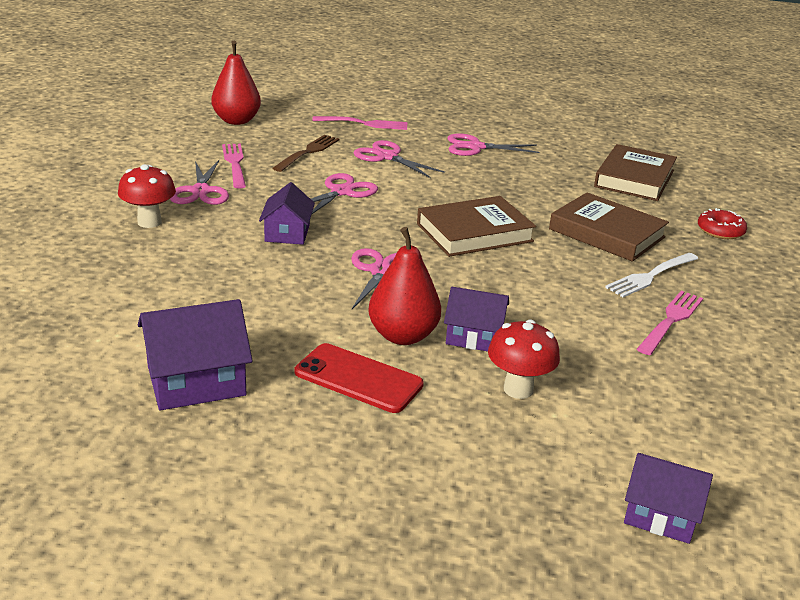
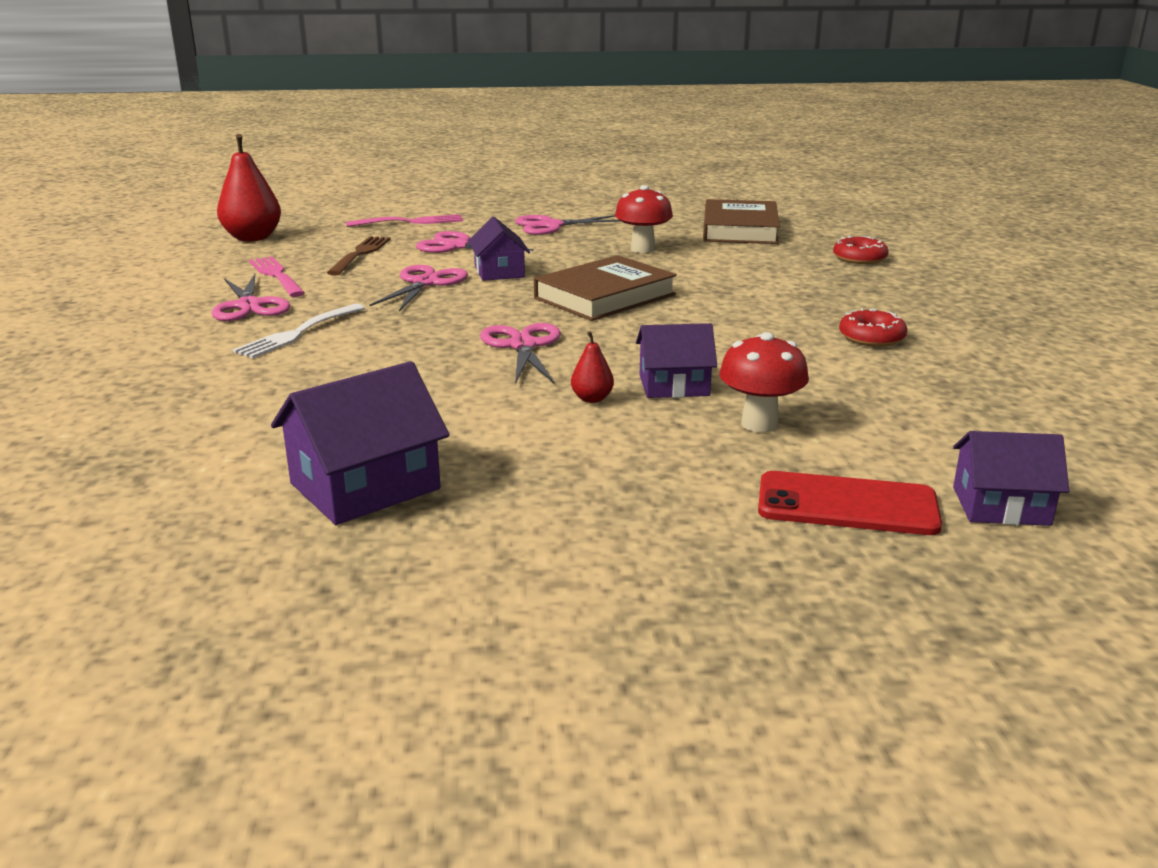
camera: 15 degrees left, 5 degrees down
(149, 222) = (200, 343): red mushroom -> red mushroom (642, 249)
(287, 233) = (385, 328): purple house -> purple house (499, 272)
(358, 378) = (568, 447): red phone -> red phone (847, 505)
(403, 336) = (592, 399): red pear -> red pear, size x0.48
(606, 233) = (747, 276): brown book -> none
(650, 276) = (820, 304): white fork -> white fork (298, 333)
(671, 321) = (871, 337): pink fork -> red donut

